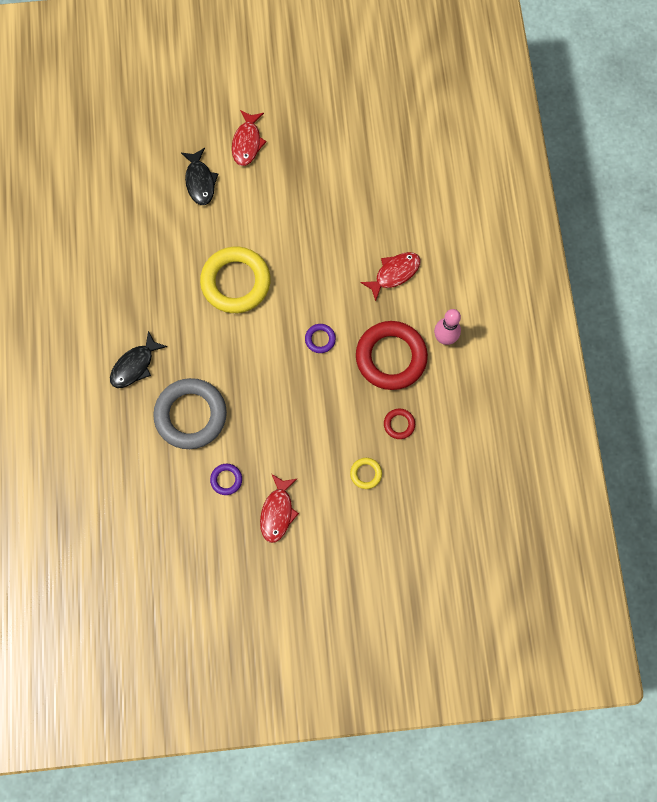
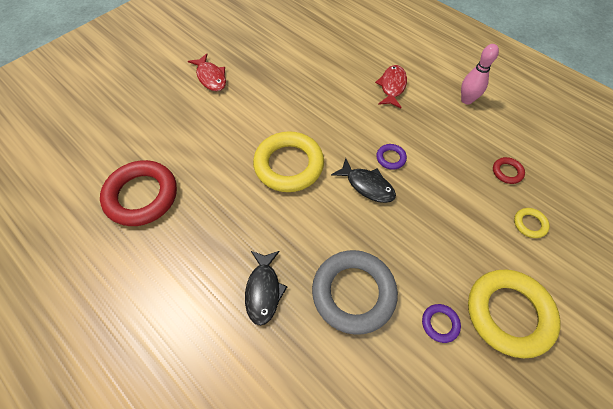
camera: 40 degrees left, 15 degrees down
(200, 181) = (196, 120): black fish -> black fish (367, 185)
(277, 512) = (508, 314): red fish -> yellow ring
(391, 357) = (449, 134): red ring -> red ring (142, 196)

